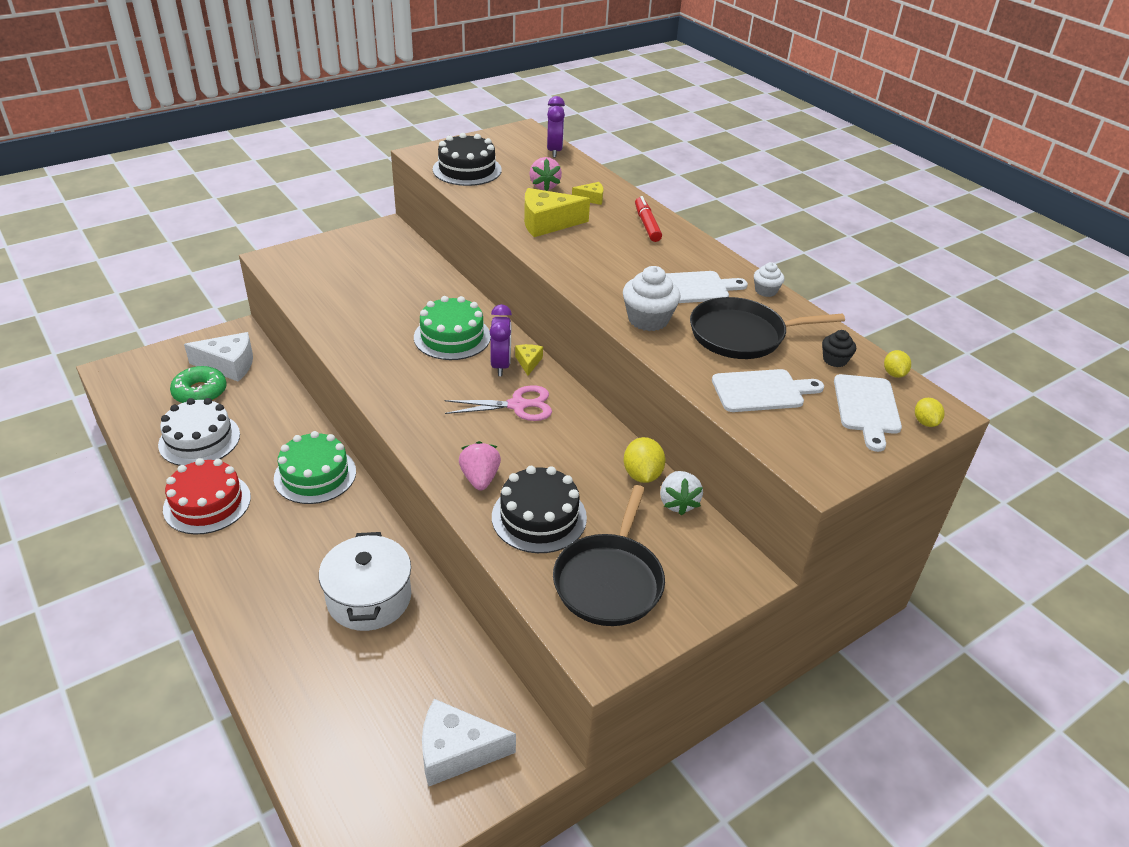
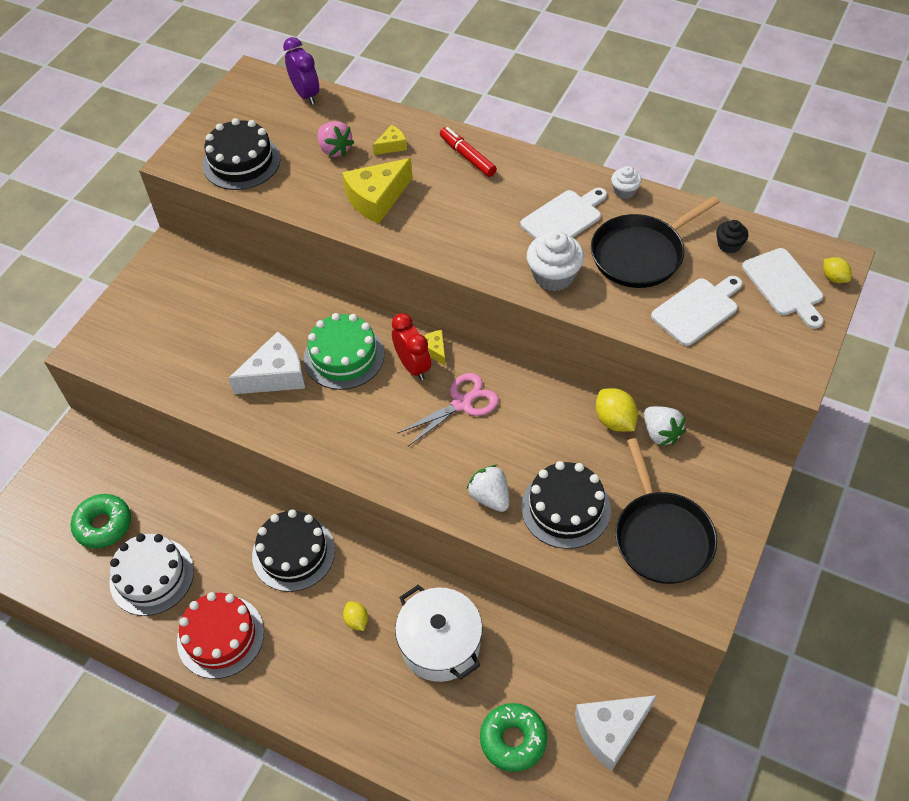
camera: 25 degrees left, 15 degrees up
(229, 365) = (104, 479): white cheese -> white cheese (276, 375)
(315, 475) = (293, 553): green cake -> black cake
(363, 707) = (513, 740): none -> green donut
(480, 478) = (490, 497): pink strawberry -> white strawberry
(500, 365) = (413, 366): purple clock -> red clock
(894, 374) = (781, 237): yellow lemon -> yellow lemon (356, 620)

